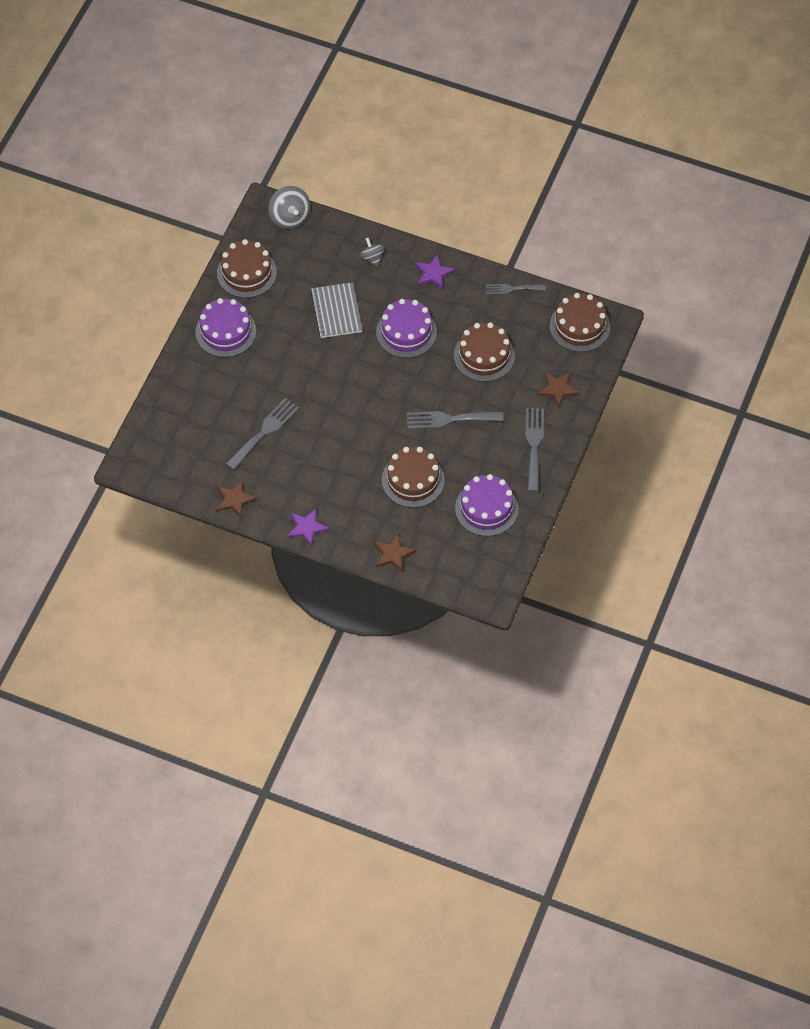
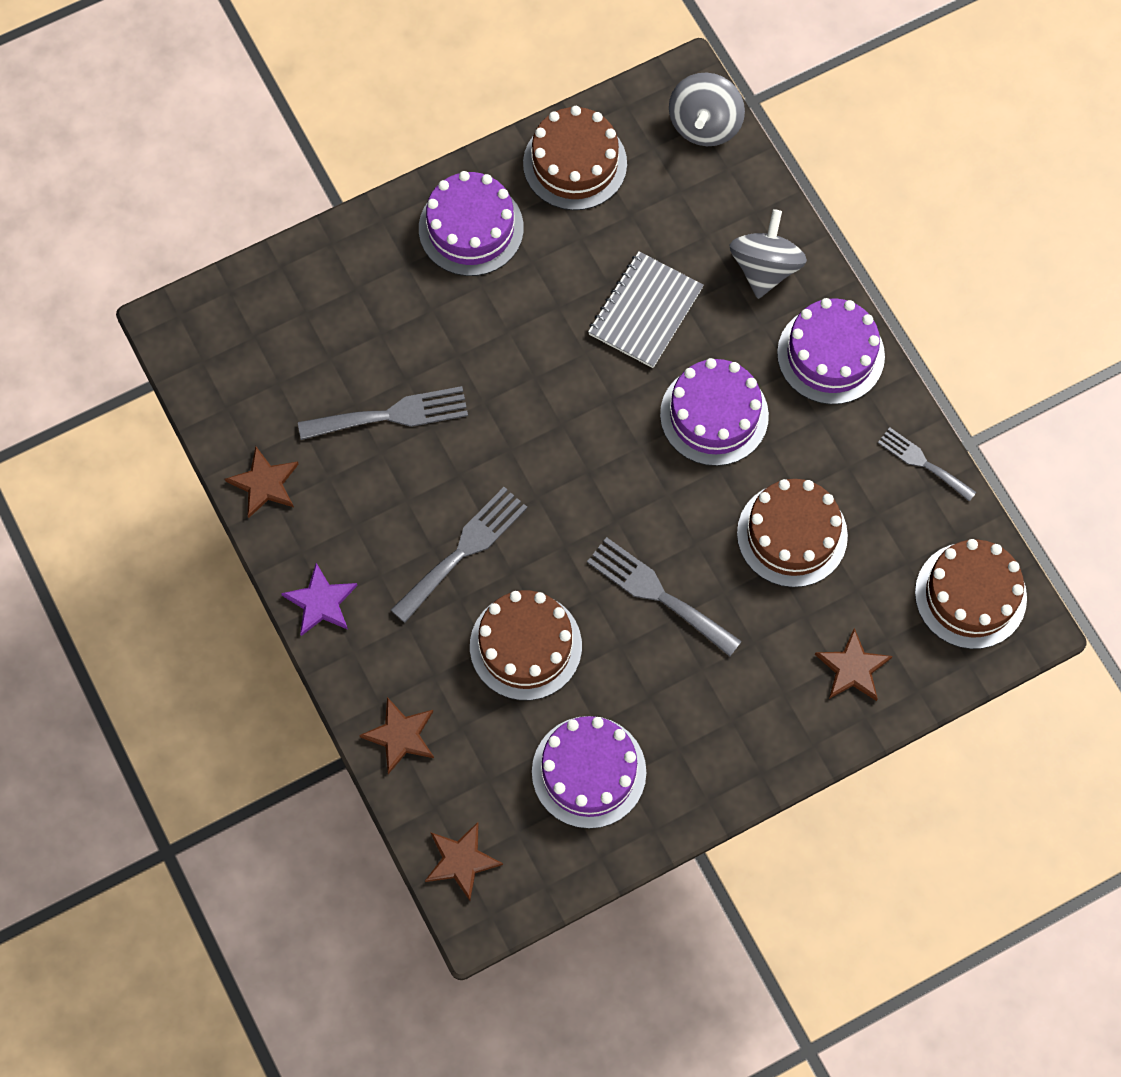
camera: 40 degrees right, 10 degrees up
(372, 258) = (765, 268): grey spinning top -> grey spinning top, size x1.66
(433, 273) = (830, 354): purple star -> purple cake
(466, 581) = (461, 861): none -> brown star
(534, 445) = (741, 728): grey fork -> grey fork (463, 550)

